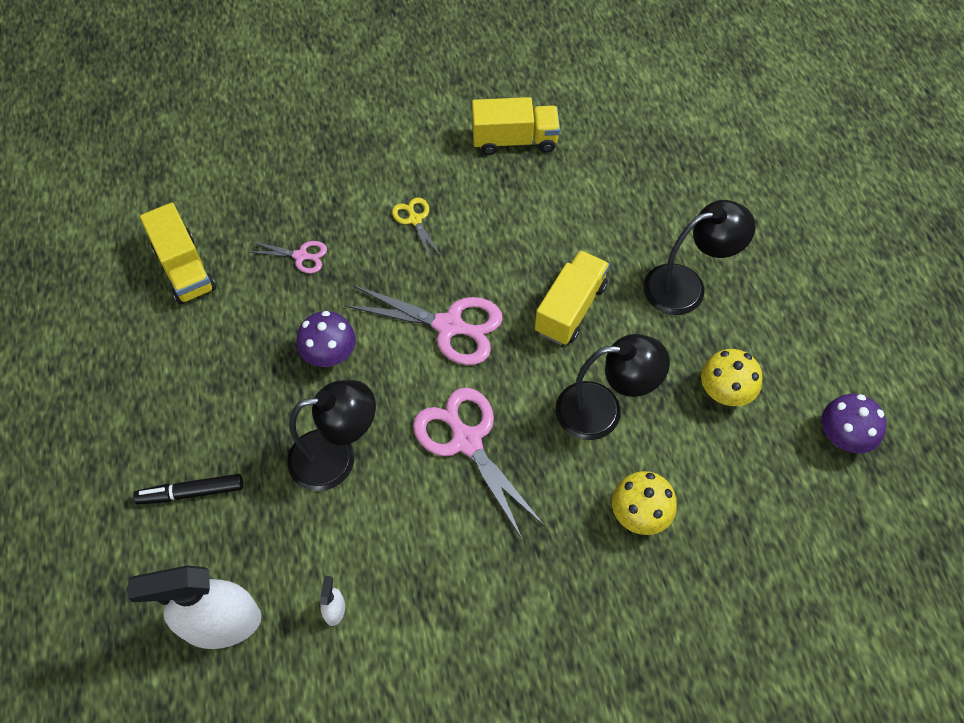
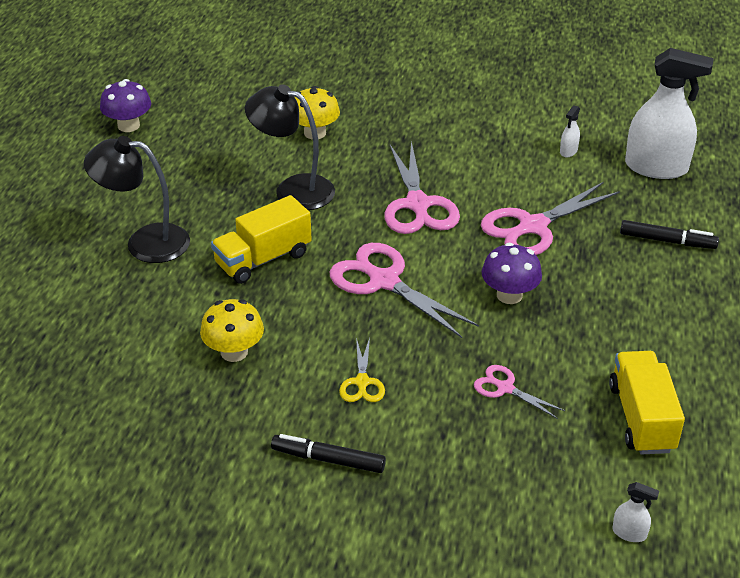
camera: 155 degrees left, 20 degrees down
(179, 175) = (629, 533): none -> white spray bottle
(336, 457) = (533, 226): black lamp -> pink scissors
(406, 152) = (328, 460): none -> black marker
(514, 140) = (193, 427): yellow truck -> none
(724, 392) = (187, 171): yellow mushroom -> yellow mushroom (234, 352)

